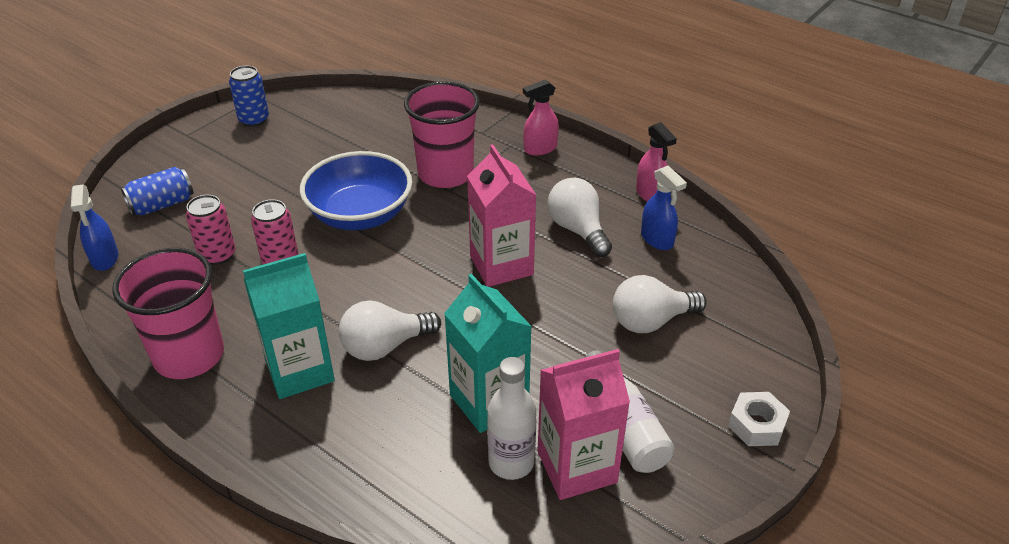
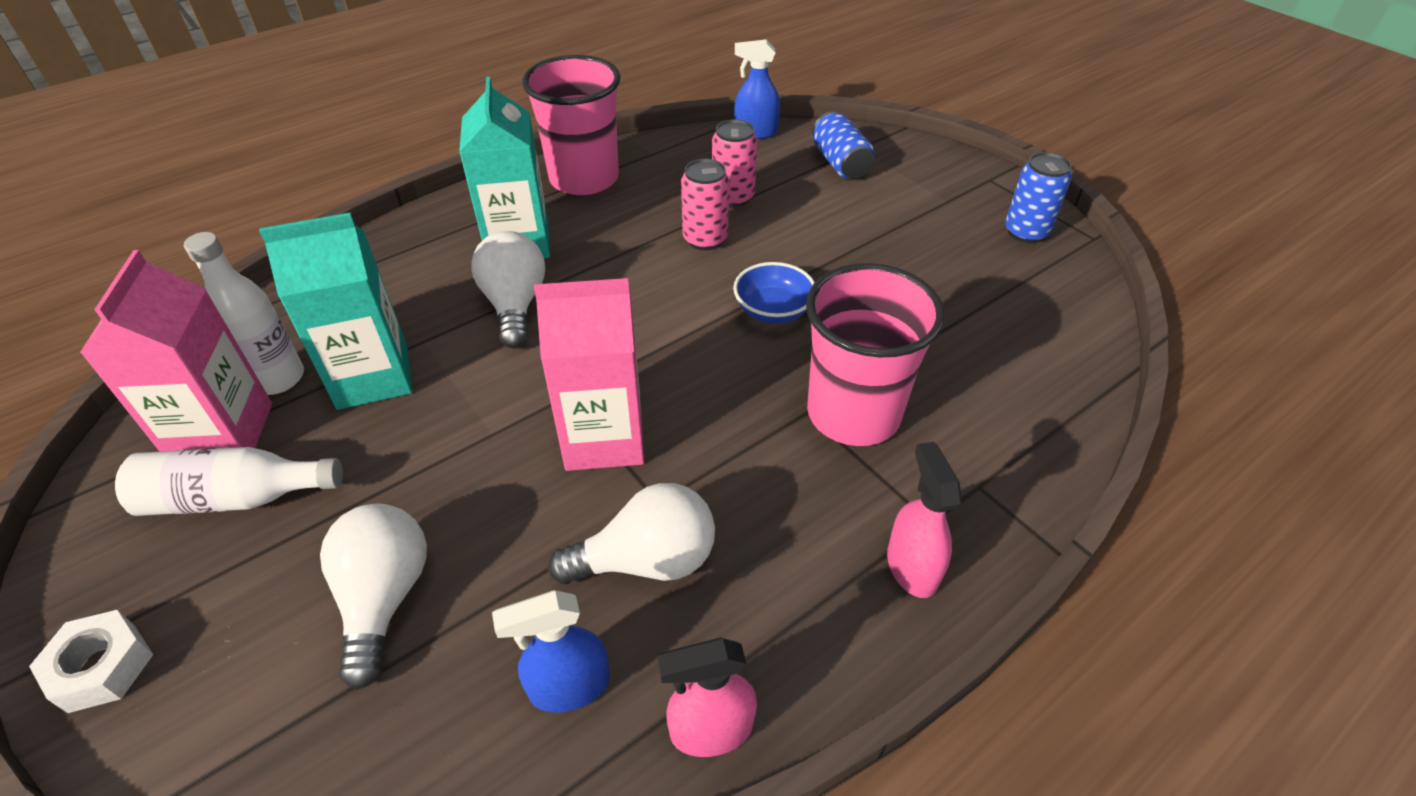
camera: 105 degrees right, 5 degrees up
(360, 215) = (773, 310): blue bowl -> blue bowl, size x0.53

